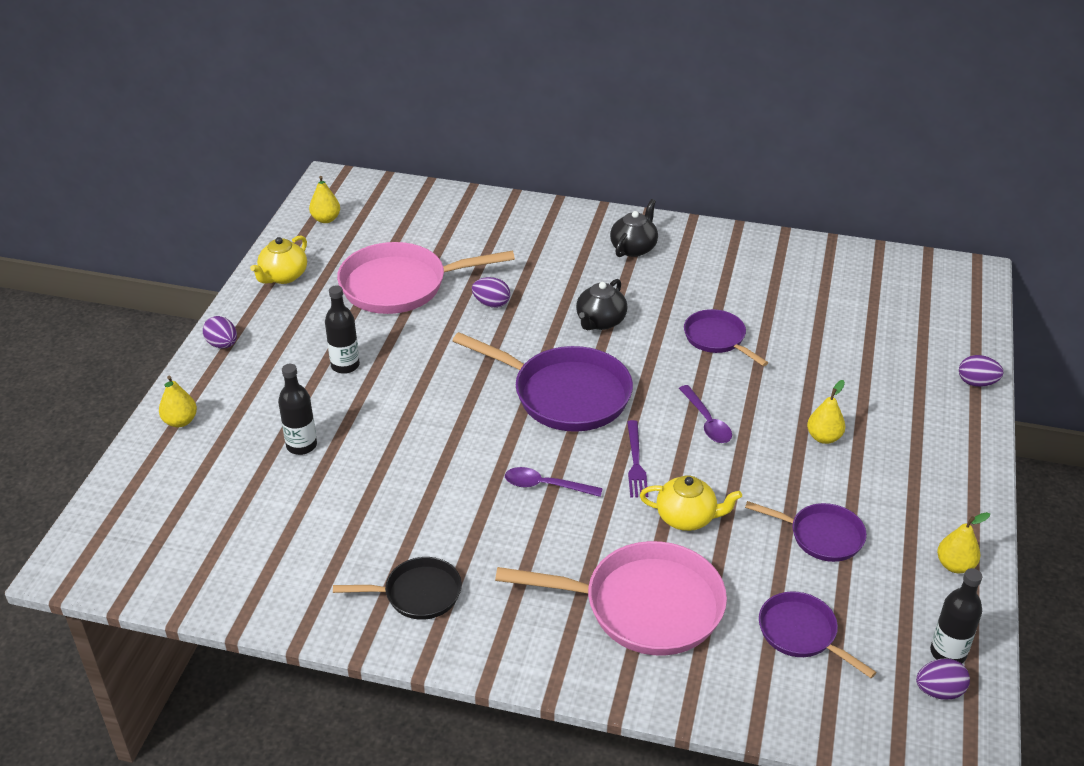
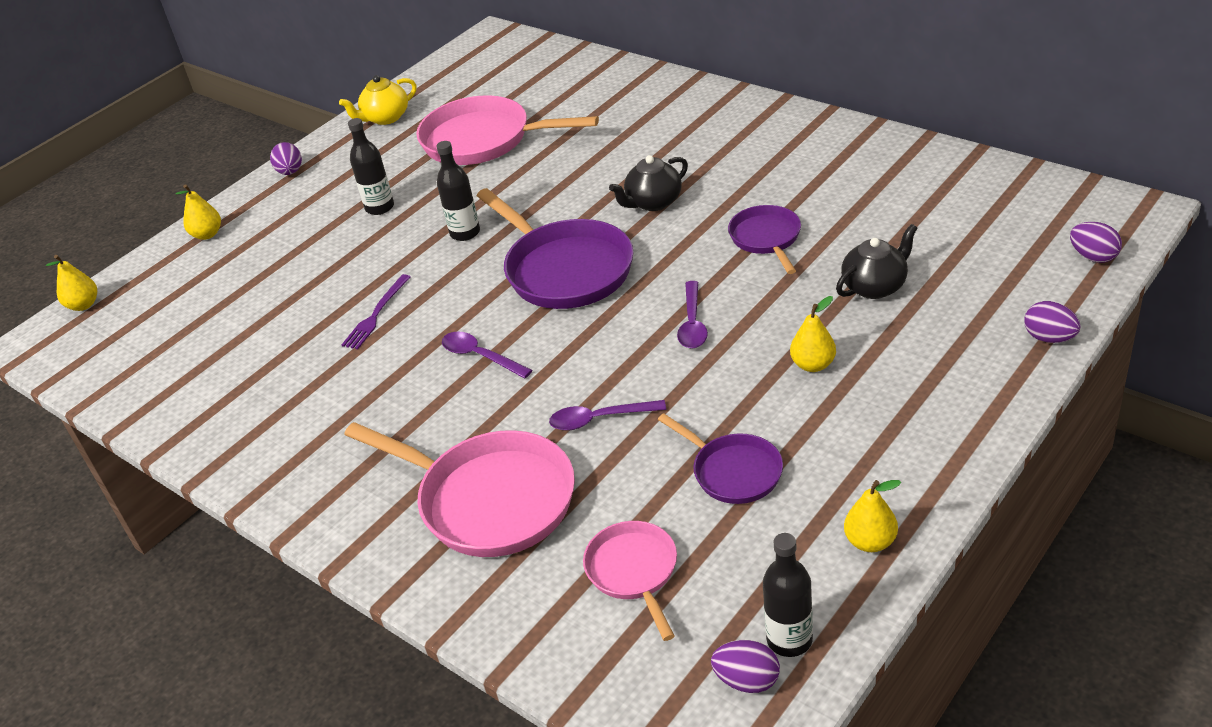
camera: 30 degrees right, 0 degrees up
(301, 445) = (289, 274): black bottle -> black bottle (465, 233)
(326, 219) = (460, 70): yellow pear -> yellow pear (83, 305)
(417, 594) = (287, 434): black pan -> none
(491, 304) = (557, 169): purple egg -> purple egg (1093, 257)
(634, 248) = (742, 133): black teapot -> black teapot (875, 286)
(636, 462) = (587, 351): purple fork -> purple fork (376, 314)
(687, 518) = (599, 419): yellow teapot -> purple spoon
(801, 633) = (634, 572): purple pan -> pink pan

